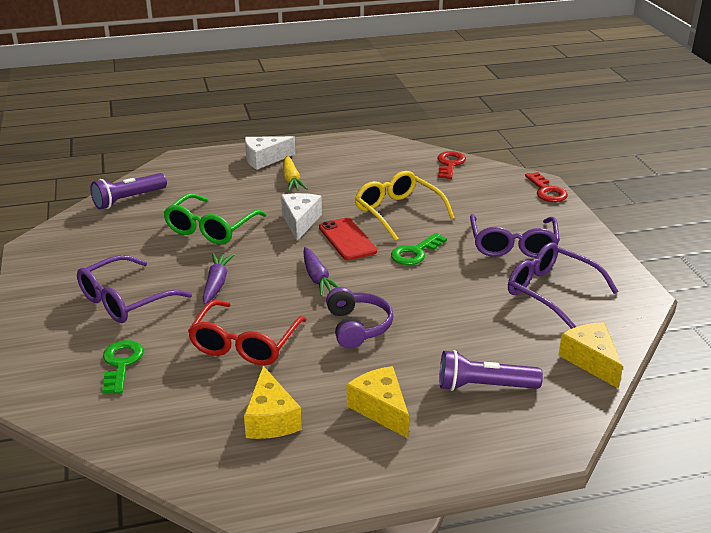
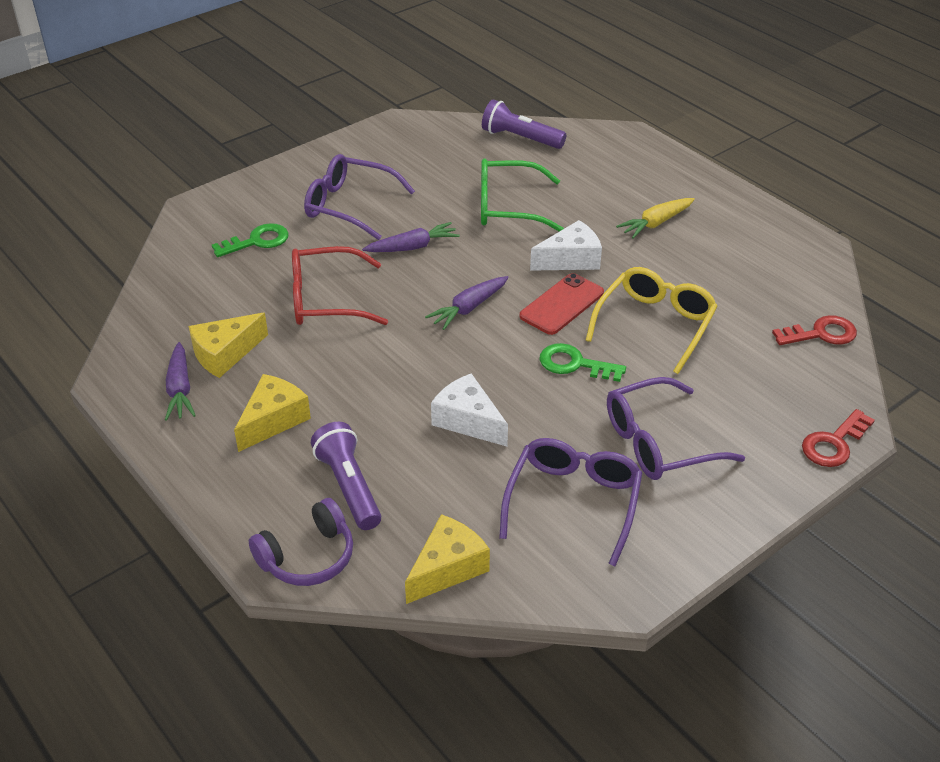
camera: 65 degrees right, 10 degrees up
(264, 159) = (685, 189): white cheese -> white cheese (468, 421)
(299, 458) = (180, 389): none -> purple carrot
(357, 327) = (399, 364): purple headphones -> purple headphones (308, 557)

